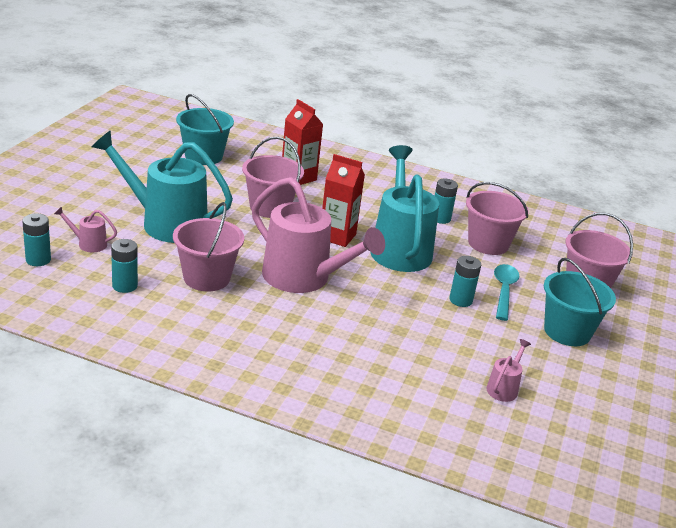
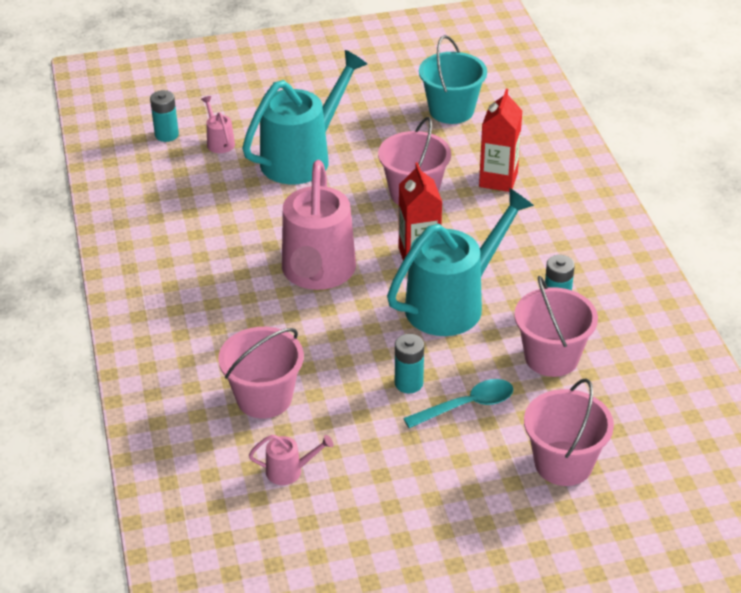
camera: 60 degrees right, 10 degrees up
(125, 286) = (184, 192): turquoise battery -> none
(165, 223) = (303, 157): turquoise watering can -> turquoise watering can turned 60 degrees clockwise
(206, 278) = (248, 223): pink bucket -> pink bucket (264, 398)
(567, 332) = (445, 480): turquoise bucket -> none

